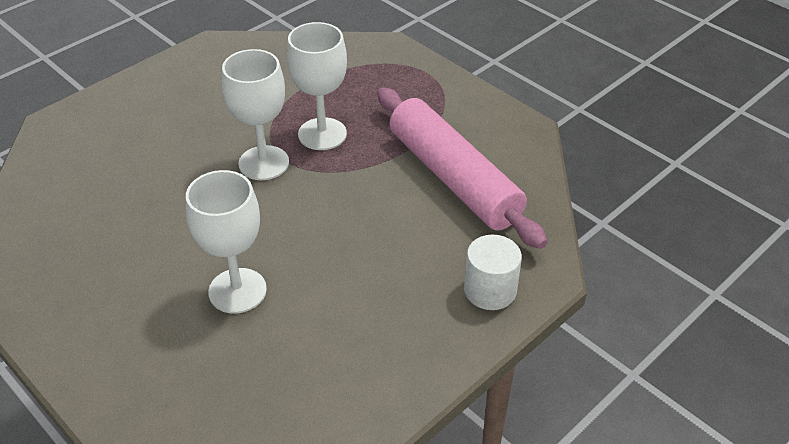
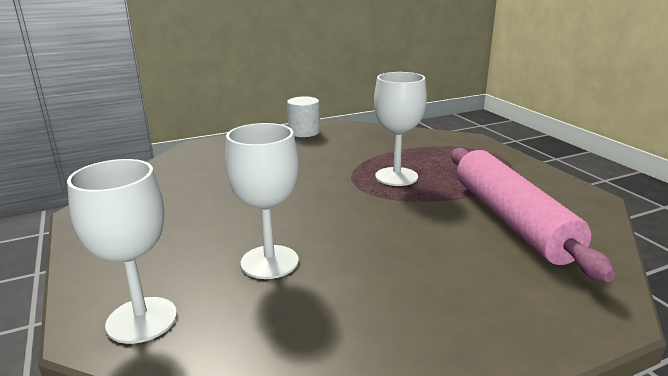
camera: 20 degrees right, 20 degrees down
(264, 163) = (339, 186): white goblet -> white goblet (142, 320)
(490, 290) = (537, 315): white cylinder -> white cylinder (304, 132)

